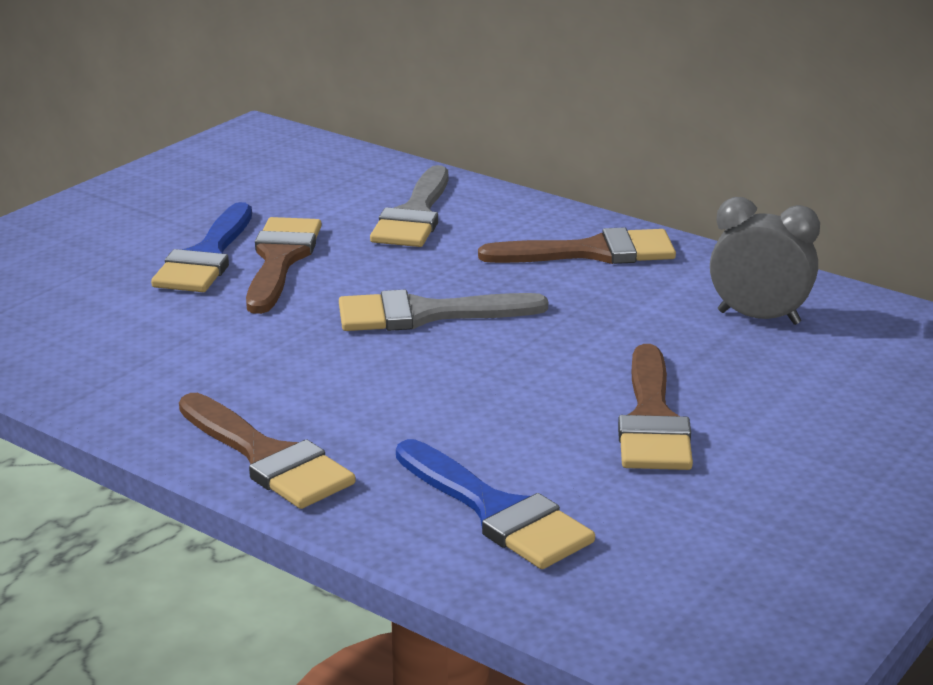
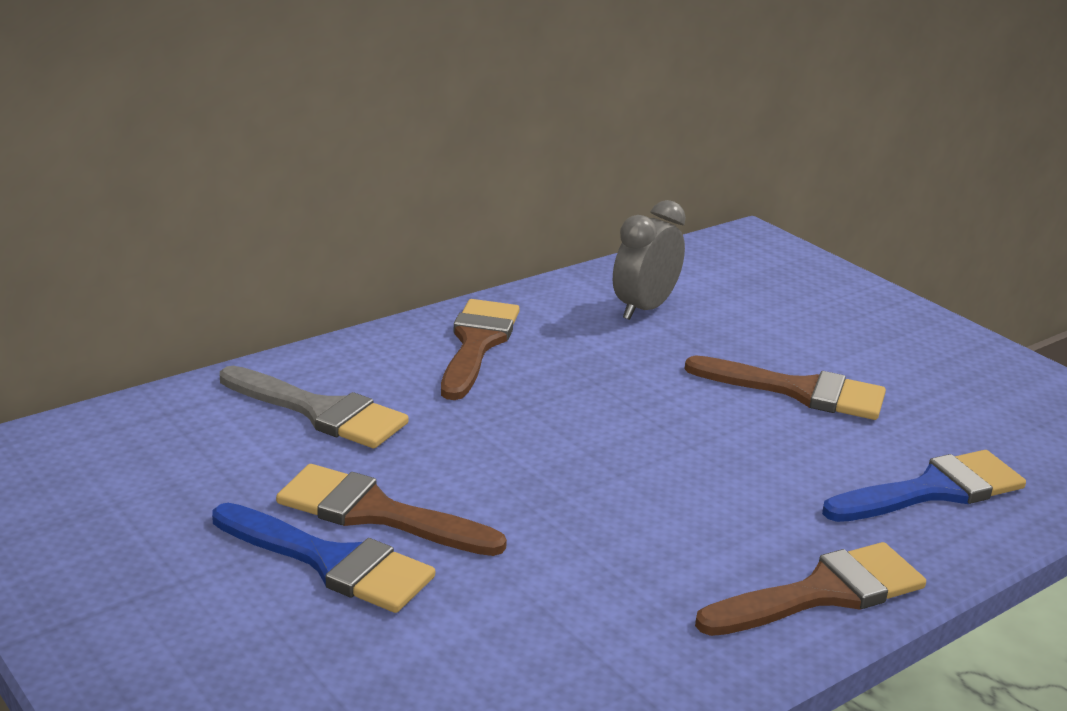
camera: 75 degrees left, 0 degrees up
(425, 314) = (560, 452): grey brush -> none

